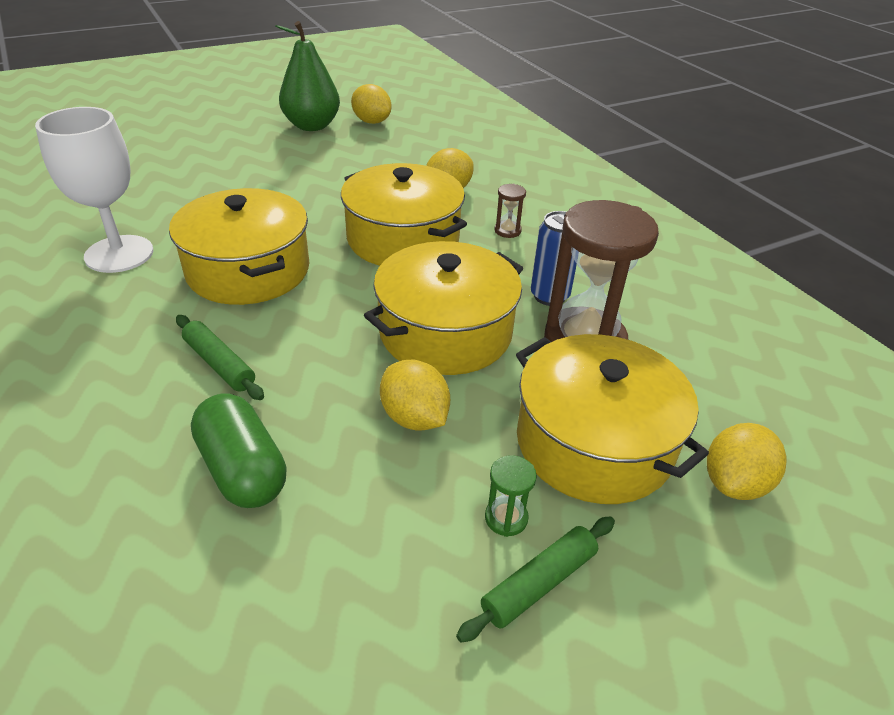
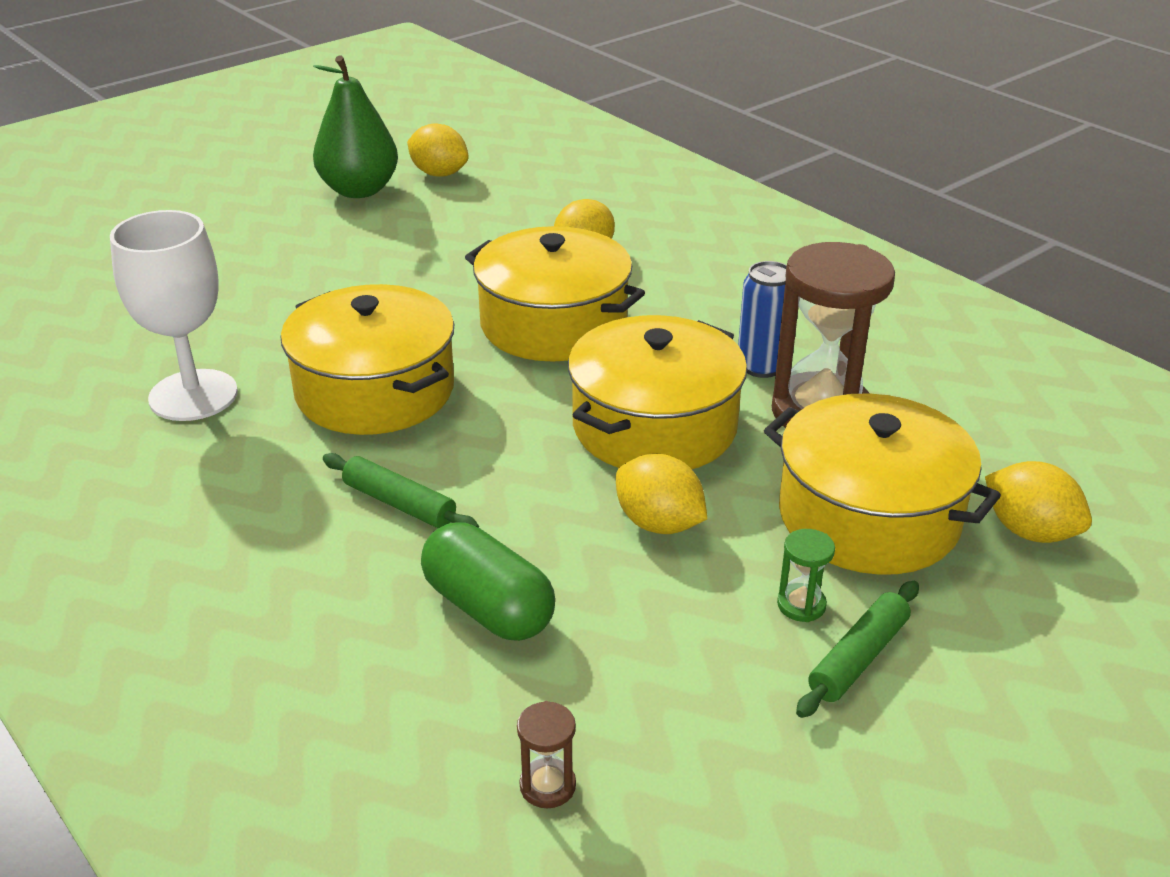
camera: 10 degrees left, 5 degrees down
(507, 231) = (680, 295): brown hourglass -> brown hourglass (547, 786)
(734, 483) = (1029, 531): yellow lemon -> yellow lemon turned 75 degrees counterclockwise

